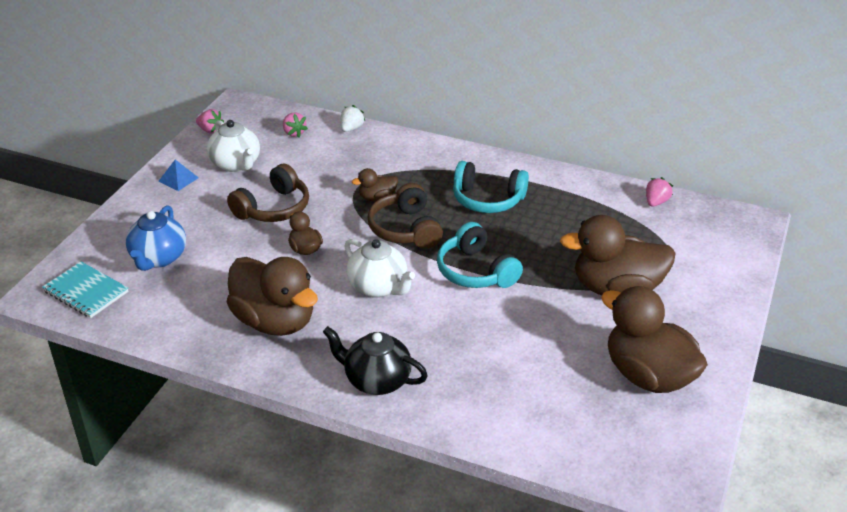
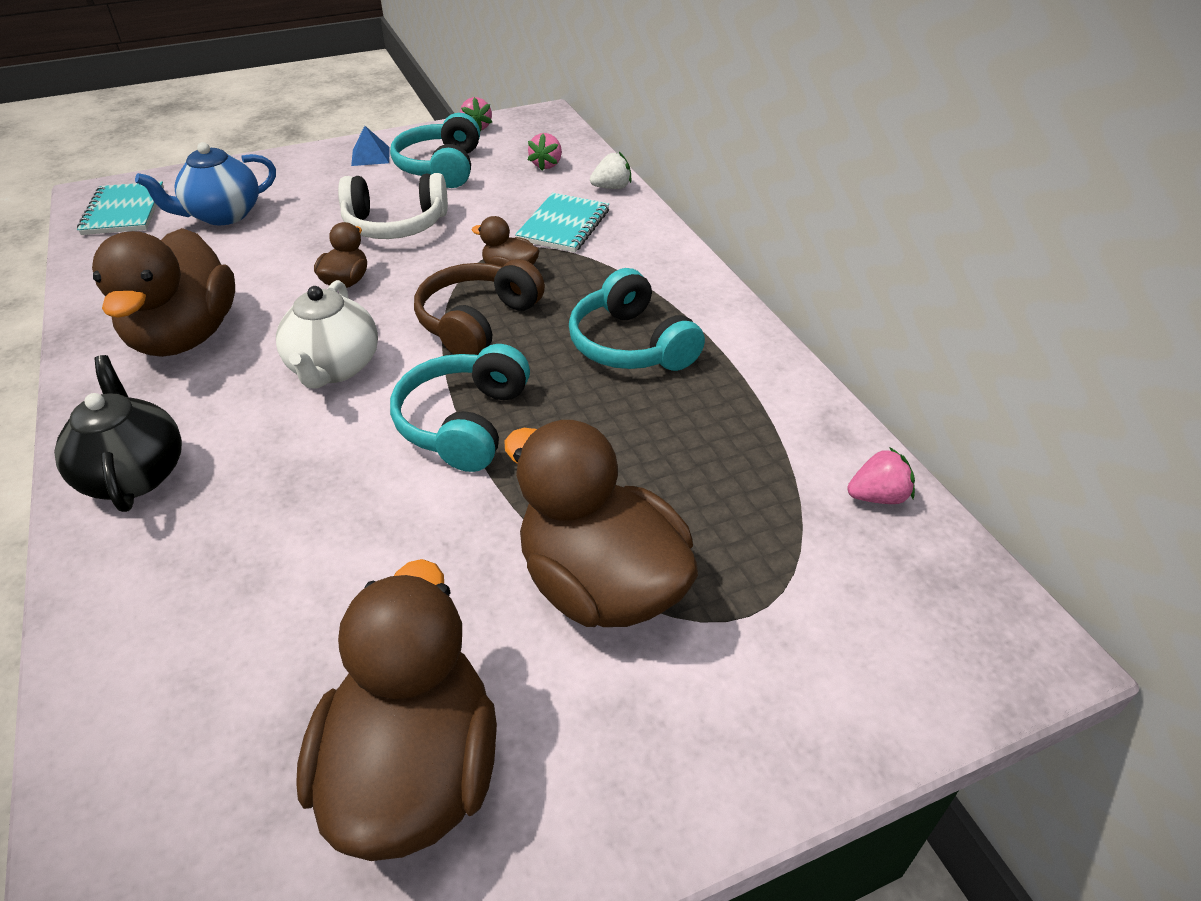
camera: 45 degrees right, 5 degrees up
(236, 164) = (441, 167): white teapot -> turquoise headphones
(273, 208) = (395, 225): brown headphones -> white headphones
(362, 161) = (564, 225): none -> turquoise notebook

